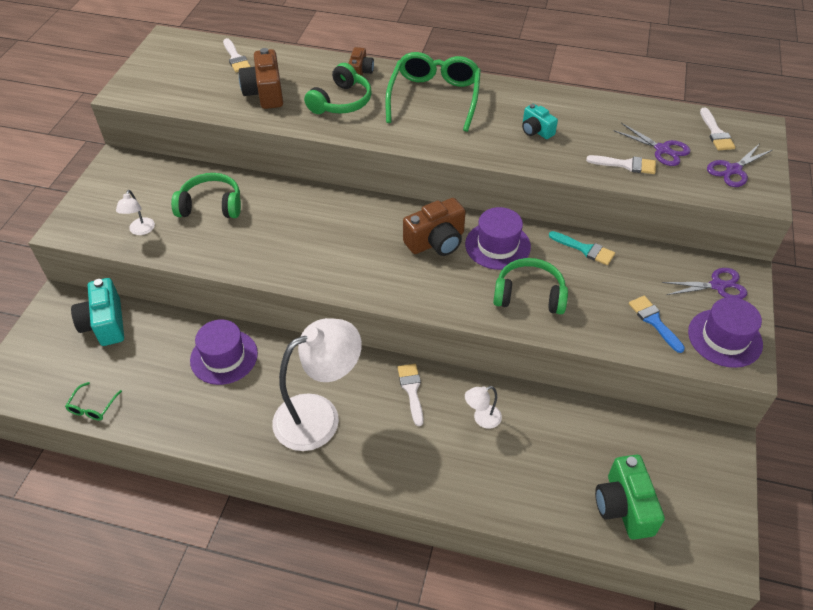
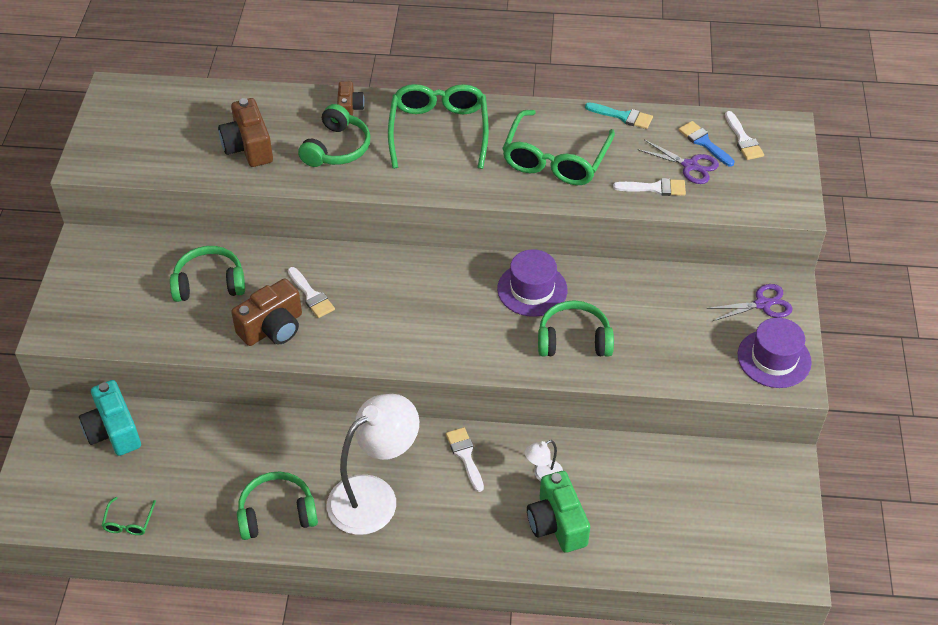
camera: 10 degrees left, 0 degrees up
(140, 230) = (138, 322): white lamp -> none
(224, 357) = (256, 449): purple hat -> none
(226, 419) = (277, 513): none -> green headphones
(236, 58) = (202, 106): white brush -> white brush (311, 295)
(436, 241) = (466, 293): brown camera -> brown camera (272, 328)
(536, 130) = (555, 159): turquoise camera -> green glasses
(585, 249) = (624, 282): turquoise brush -> turquoise brush (623, 116)
(624, 506) = (696, 540): green camera -> green camera (557, 523)
(654, 321) = (703, 350): blue brush -> blue brush (704, 142)
(733, 170) = (764, 180): purple scissors -> none

